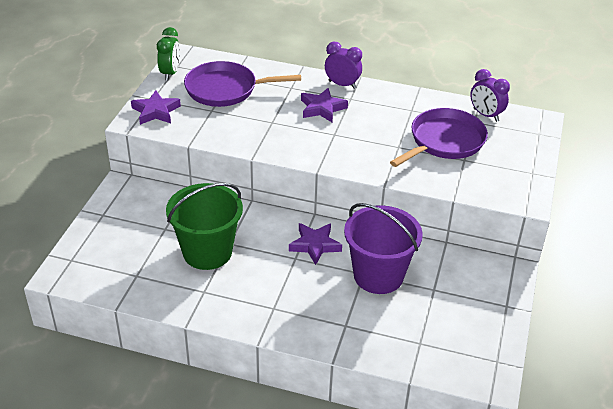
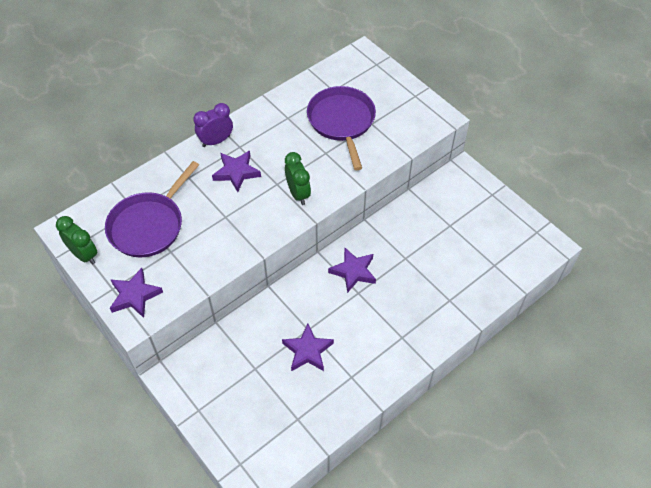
camera: 55 degrees left, 15 degrees up
(207, 252) = (307, 351): green bucket -> purple star
(336, 150) = (298, 194): none -> green clock
(378, 275) = (414, 250): purple bucket -> none
(485, 115) = (331, 79): purple clock -> none

